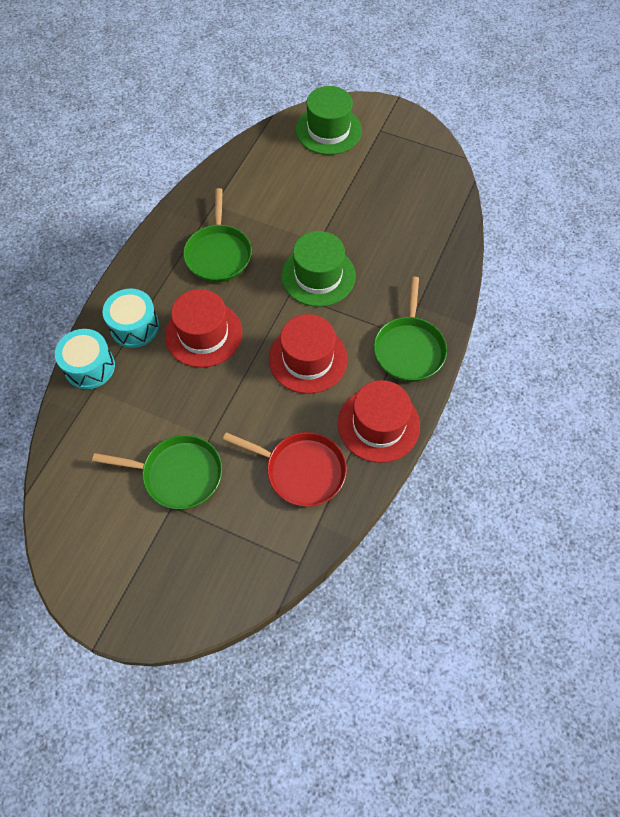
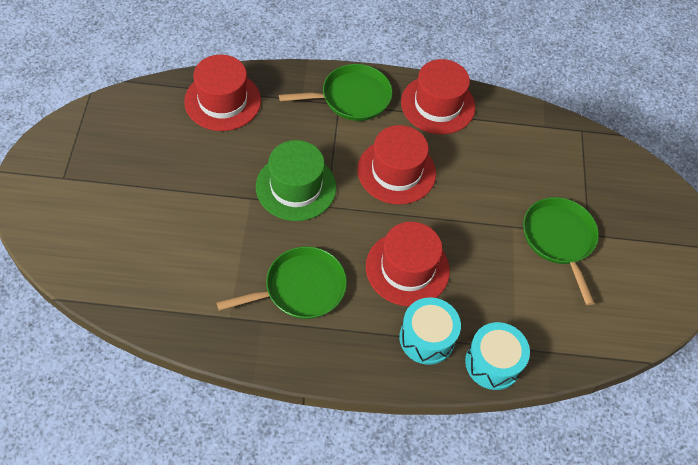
camera: 115 degrees left, 5 degrees down
(301, 470) = (506, 148): red pan -> none
(328, 130) = (74, 230): green hat -> none
(432, 245) = (222, 101): none -> red hat

